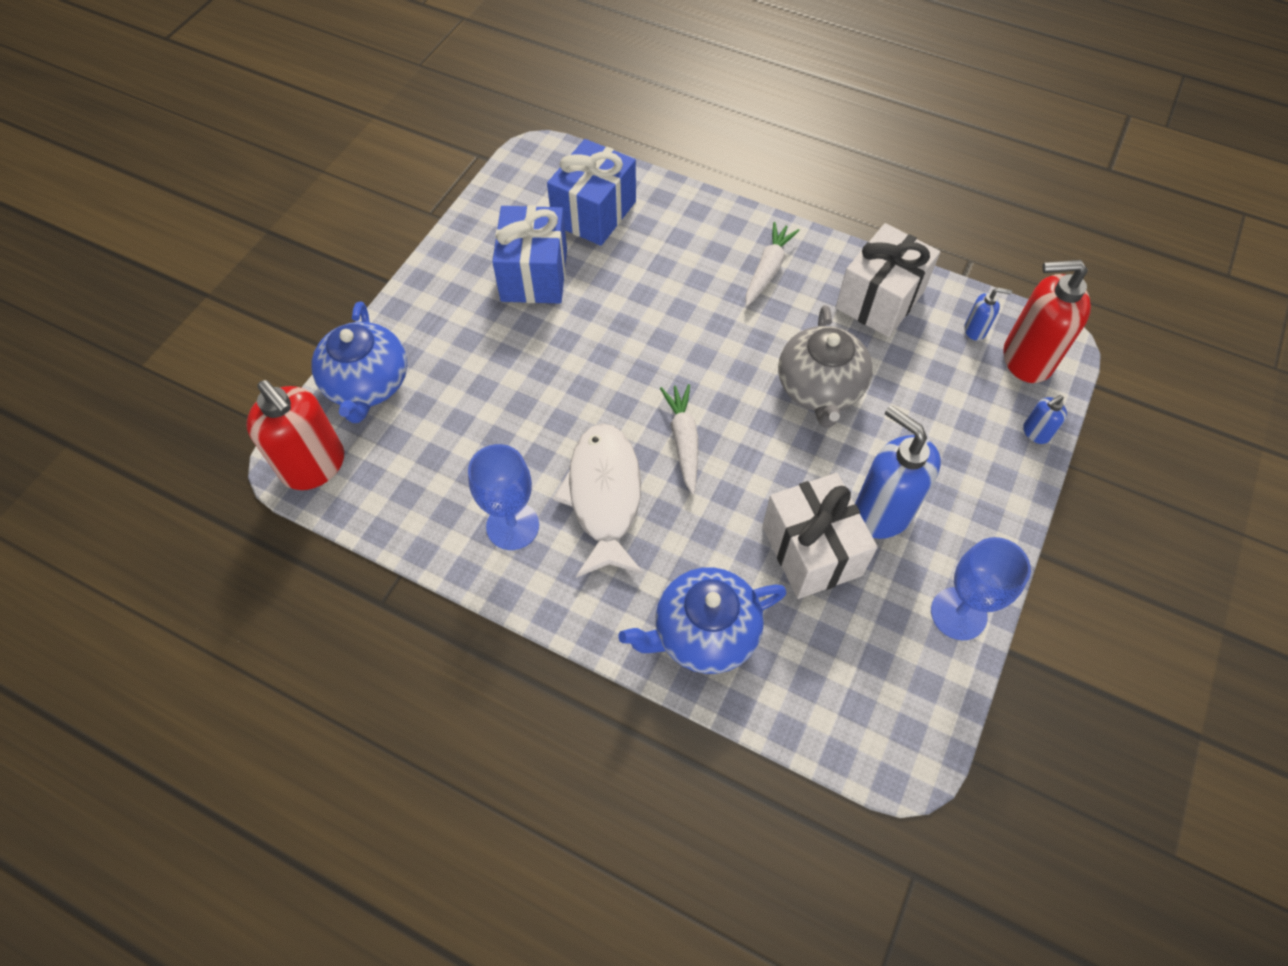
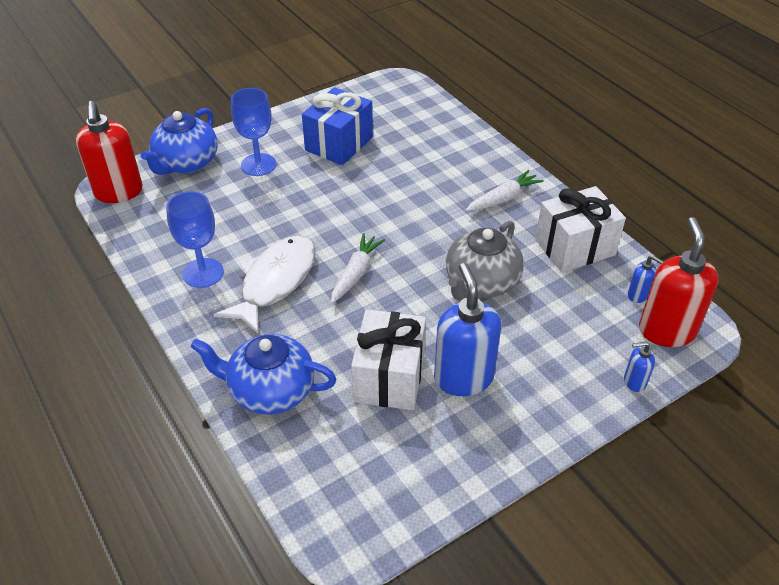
camera: 30 degrees right, 15 degrees down
(594, 213) = (408, 124): blue gift -> none
(958, 613) = (468, 470): blue goblet -> blue goblet (258, 165)
(1026, 359) = (666, 331): red soap dispenser -> red soap dispenser turned 60 degrees clockwise

